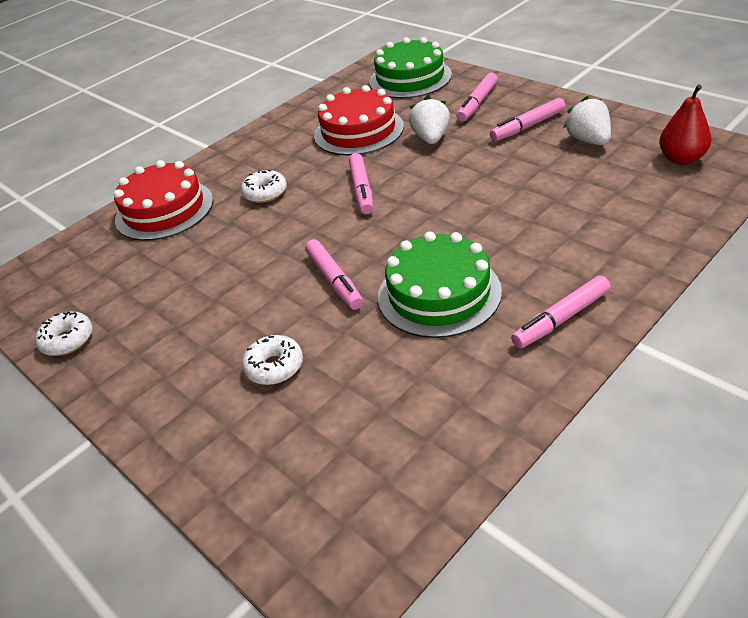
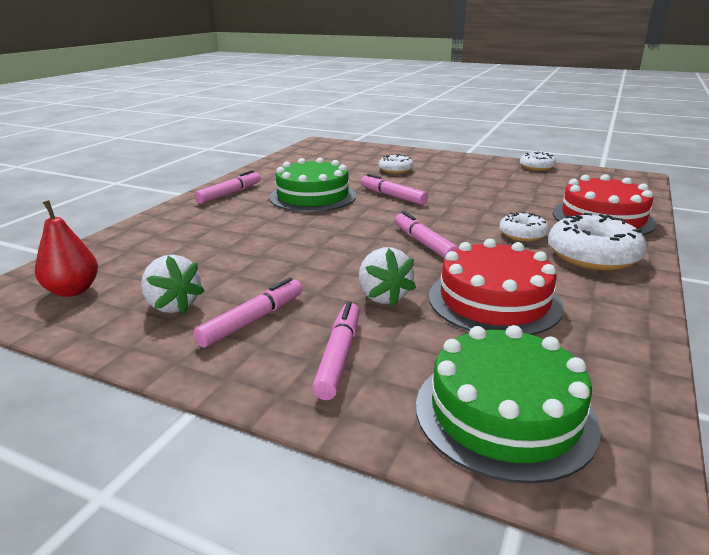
camera: 155 degrees right, 15 degrees down
(243, 163) = (592, 256): none -> white donut

